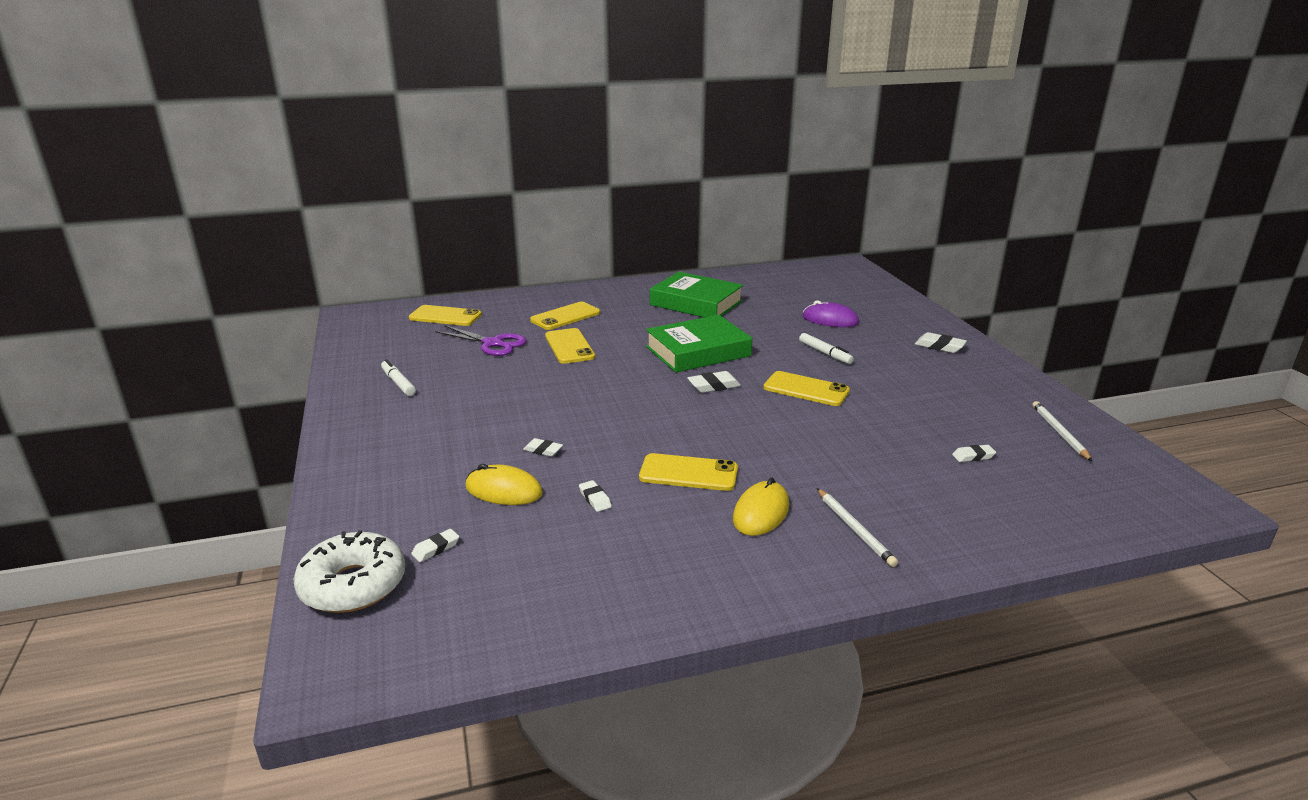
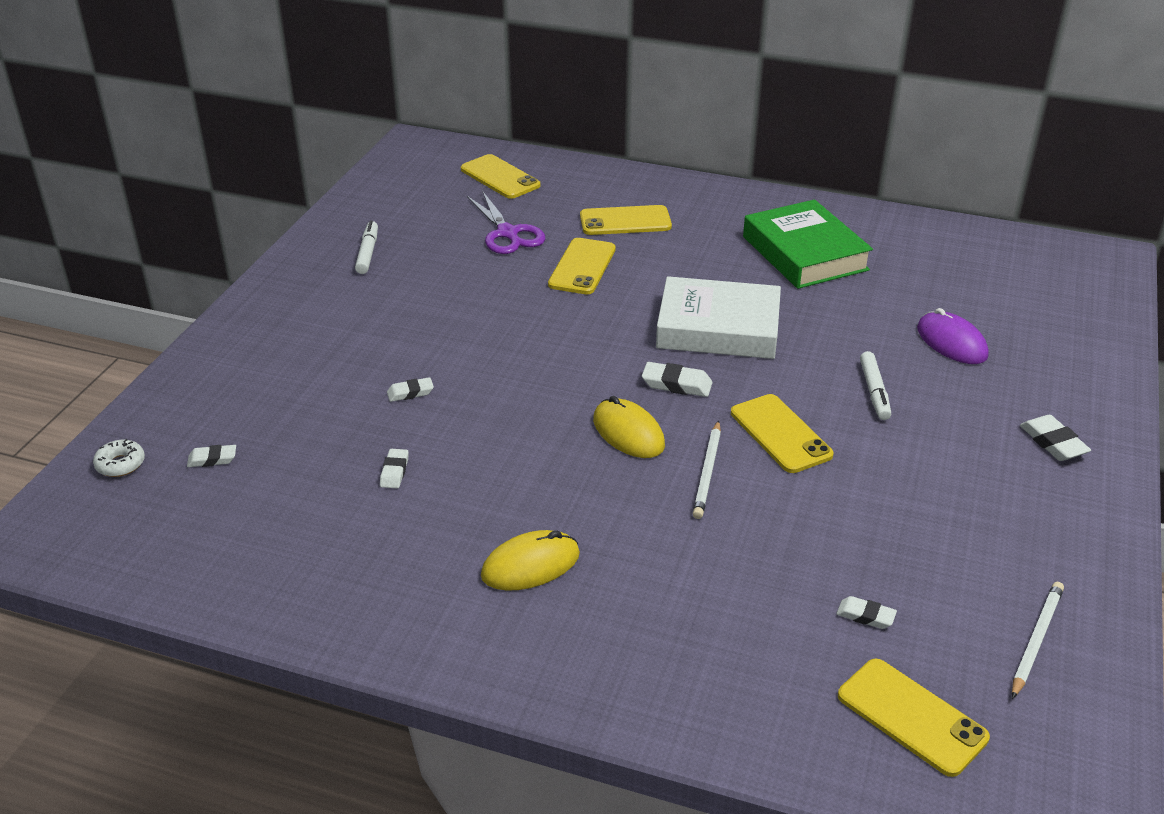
camera: 35 degrees right, 10 degrees up
(353, 585) = (120, 464): white donut -> white donut, size x0.47
(504, 490) = (328, 423): yellow mouse -> yellow mouse (628, 433)
(543, 450) = (410, 393): white eraser -> white eraser turned 75 degrees counterclockwise
(688, 473) = (515, 484): yellow phone -> yellow phone (911, 717)
(698, 351) = (718, 328): green book -> white book
(855, 529) = (601, 633): white pencil -> white pencil (708, 472)

